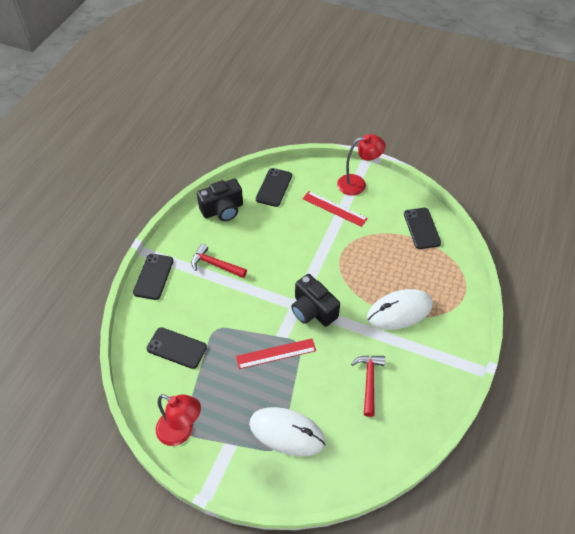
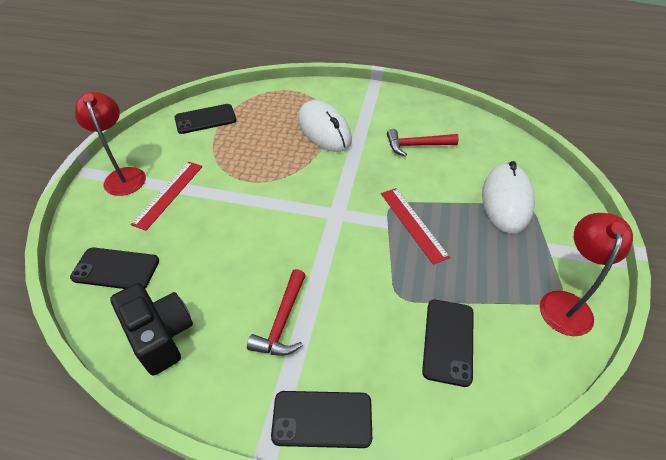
camera: 100 degrees left, 5 degrees down
(313, 310) = (340, 197): black camera -> none

